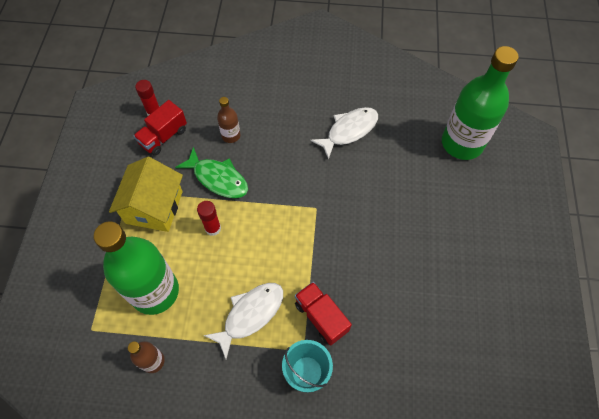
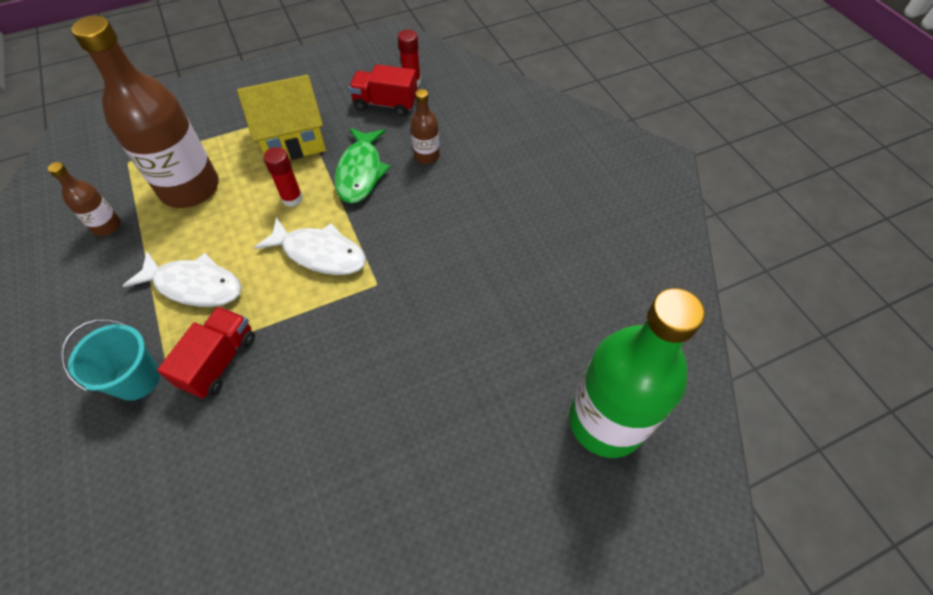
camera: 60 degrees right, 5 degrees down
(155, 291) = (190, 188): green bottle -> brown bottle
(349, 131) = (519, 266): white fish -> white fish (320, 253)

